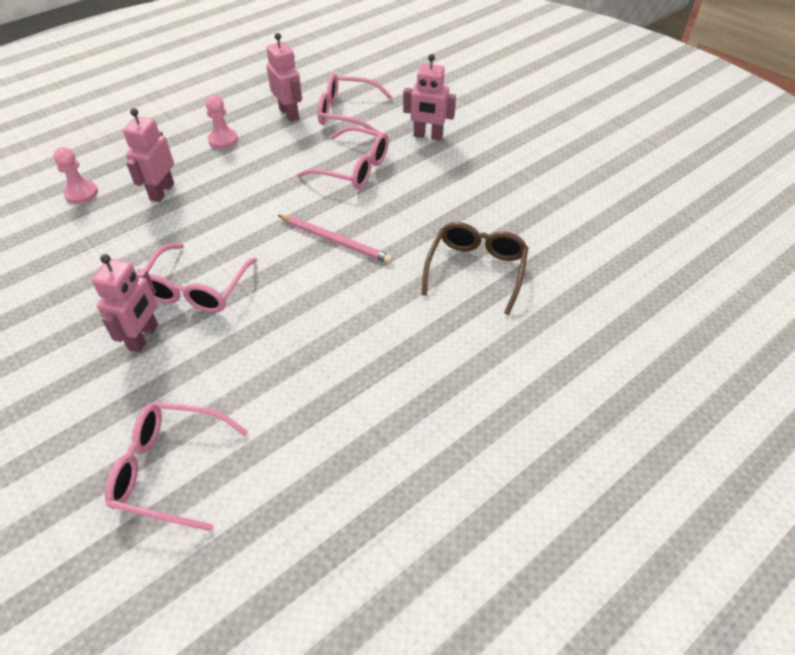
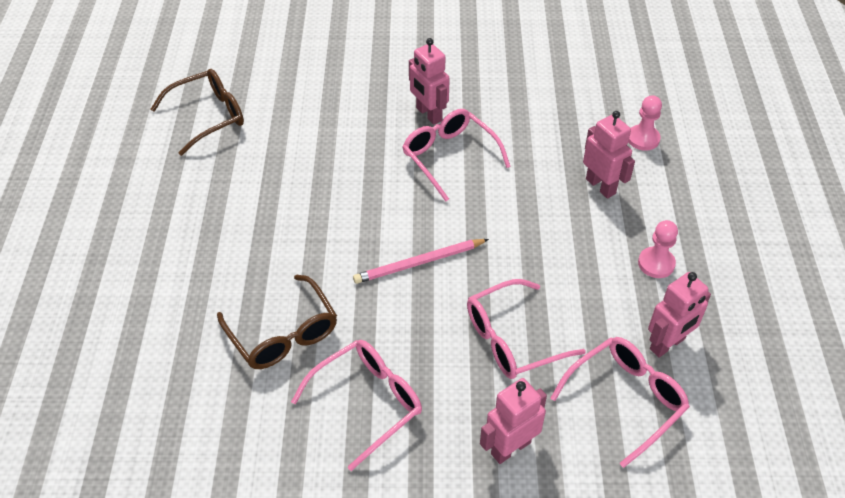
camera: 130 degrees right, 0 degrees up
(169, 469) = (309, 88): pink glasses -> pink glasses (367, 402)
(289, 114) = (667, 344): pink robot -> pink robot turned 45 degrees counterclockwise
(299, 534) = (208, 116): none -> brown glasses

